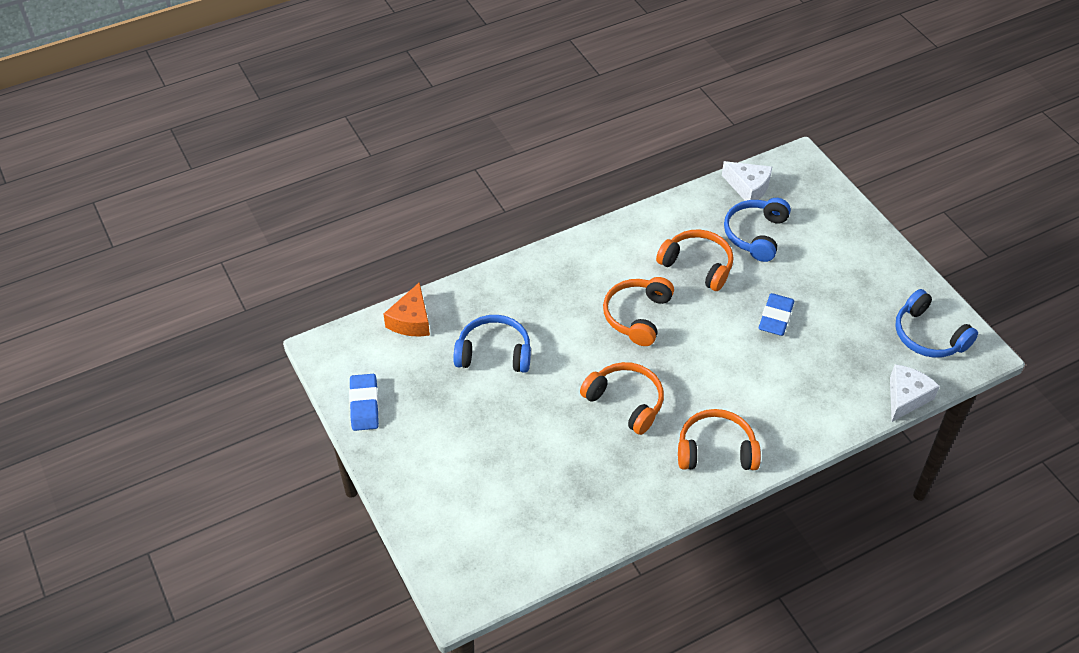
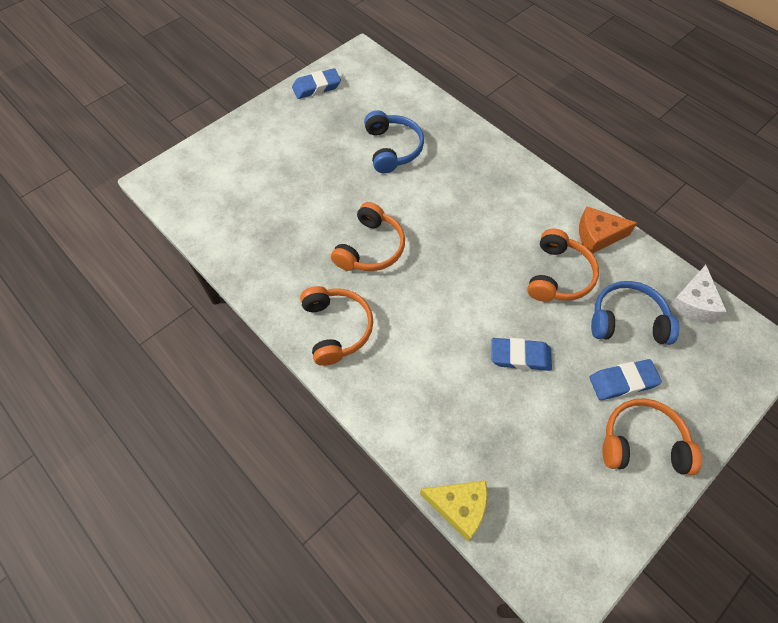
camera: 75 degrees right, 10 degrees up
(411, 321) = (406, 92): orange cheese -> orange cheese (597, 236)
(637, 316) = (473, 238): orange headphones -> orange headphones (642, 443)
(813, 257) = (622, 382): none -> blue eraser
(906, 397) = (459, 507): white cheese -> yellow cheese
(928, 336) = (561, 526): blue headphones -> none

